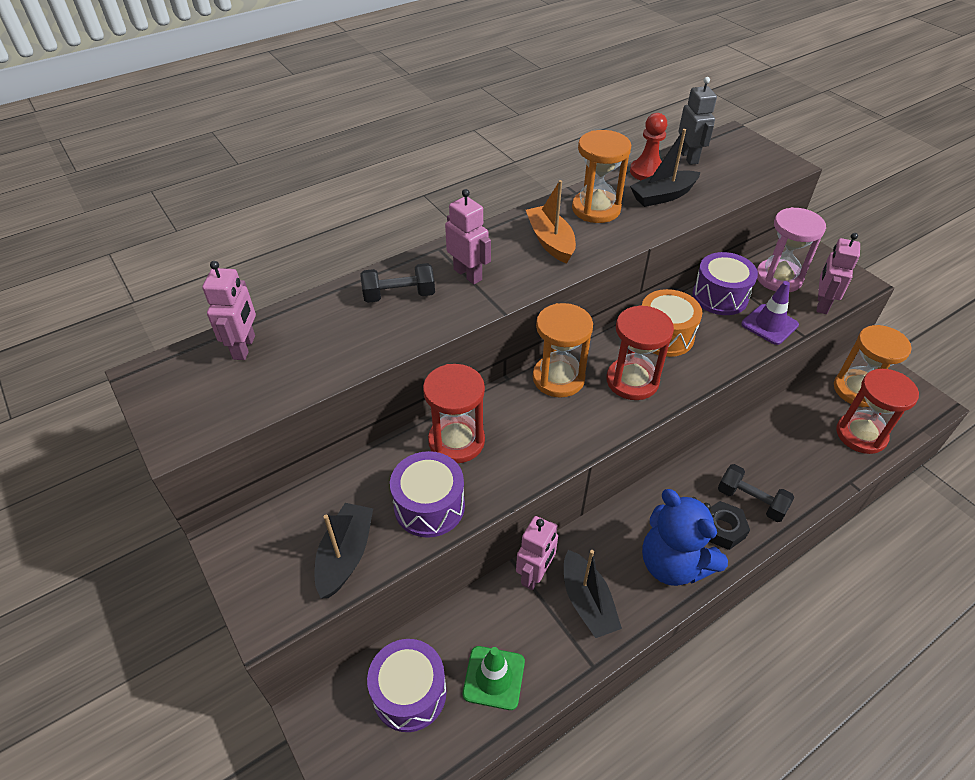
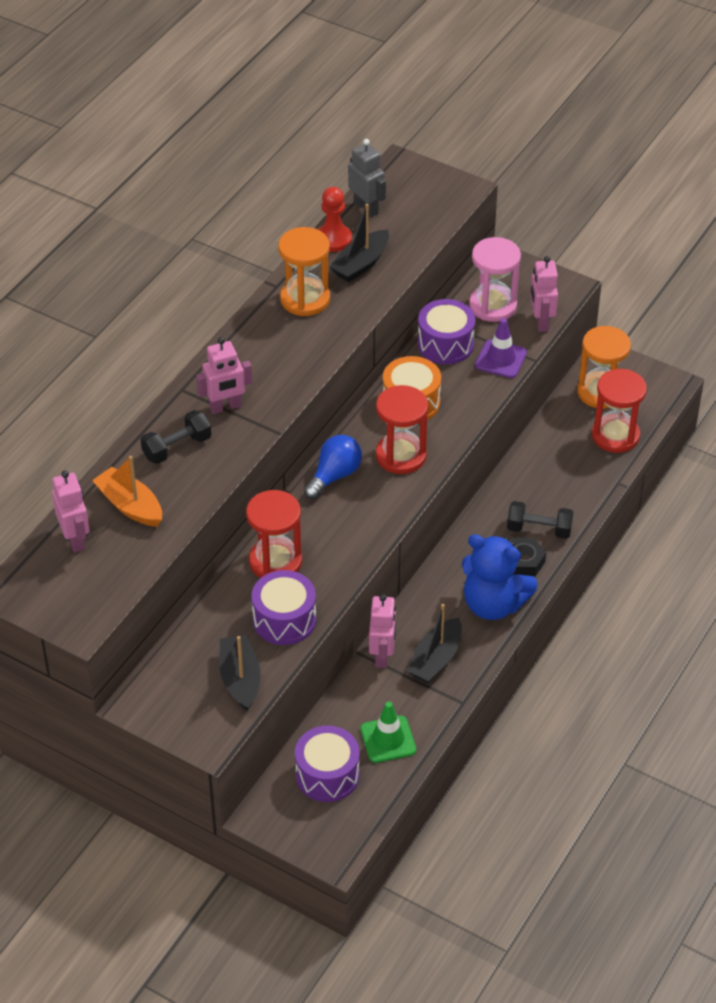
camera: 25 degrees left, 0 degrees up
(468, 274) = (225, 407): pink robot -> pink robot turned 135 degrees clockwise
(550, 241) = (281, 349): orange boat -> orange boat (130, 506)
(558, 378) = (334, 476): orange hourglass -> blue light bulb
(587, 602) = (436, 659): black boat -> black boat turned 75 degrees clockwise

